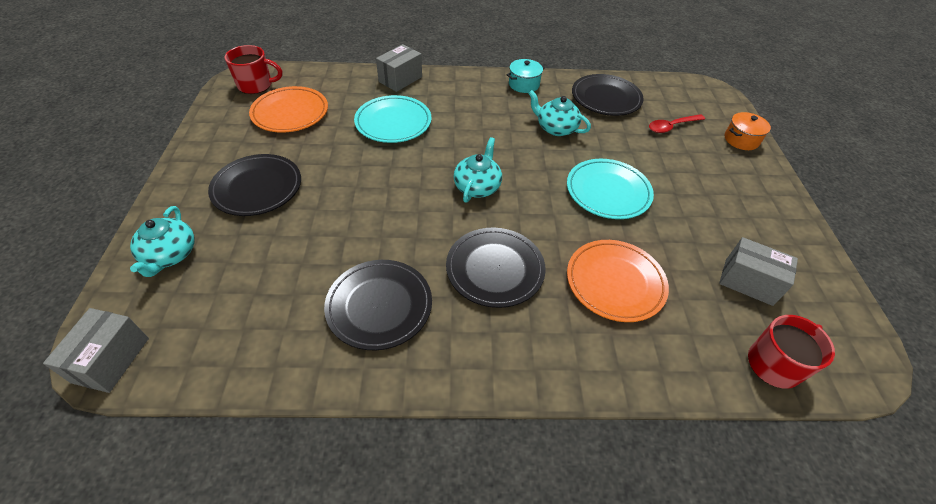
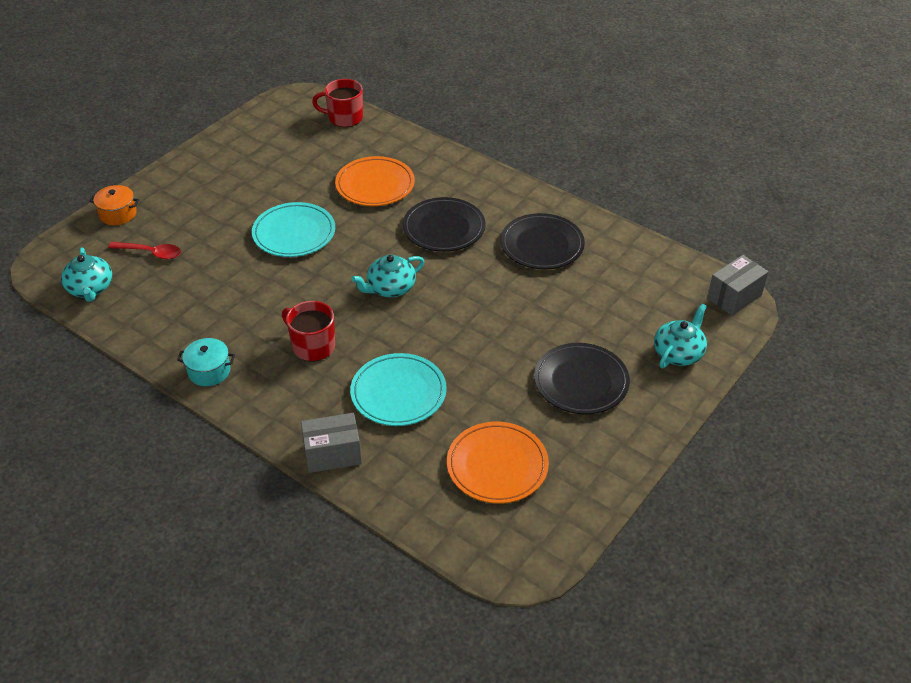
camera: 140 degrees left, 5 degrees down
(256, 85) = (511, 540): red mug -> red mug (312, 346)
(555, 128) = (253, 305): turquoise teapot -> turquoise teapot (90, 289)
(606, 98) = (156, 310): black plate -> none
(748, 282) = (293, 147): grey box -> none

